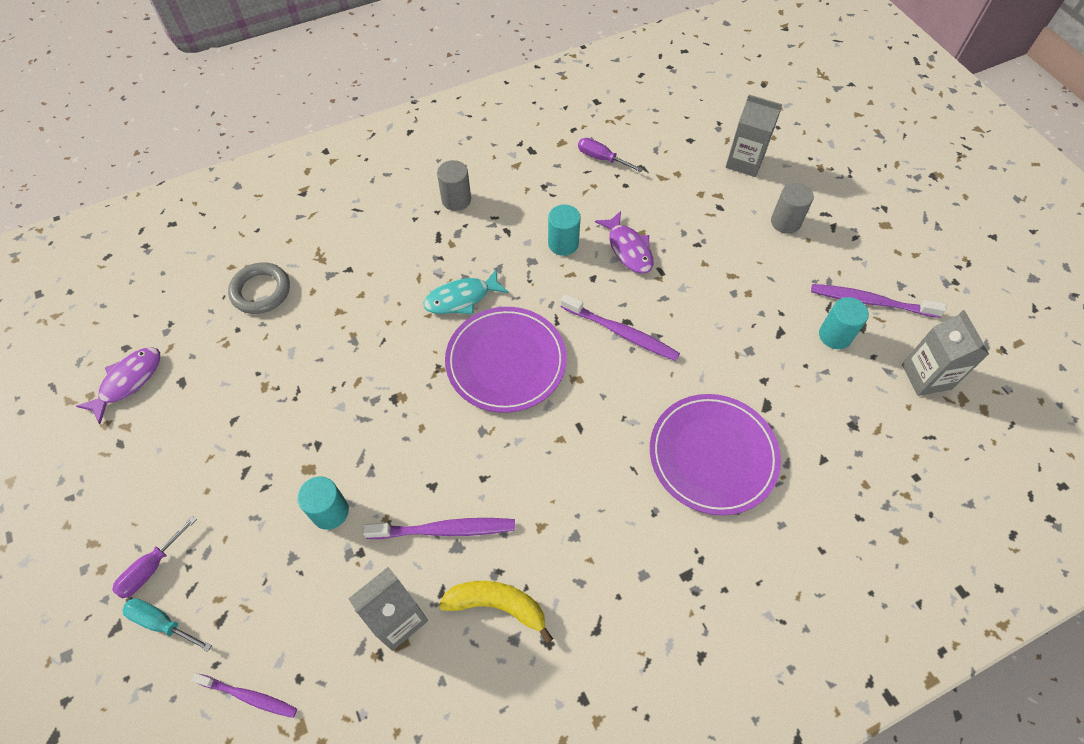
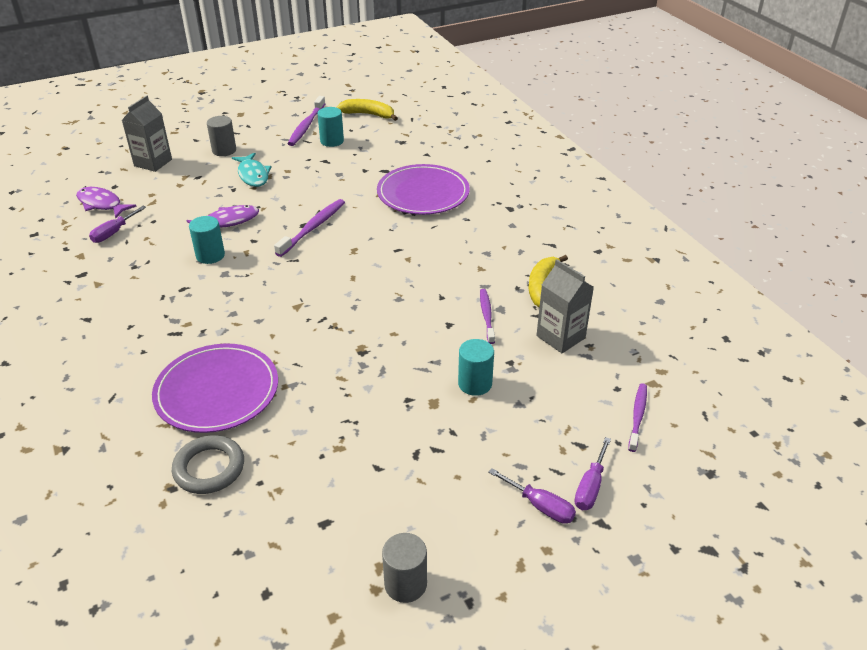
camera: 90 degrees left, 20 degrees down
(128, 381) = (317, 578): purple fish -> purple fish (101, 204)
(162, 623) = (590, 487): turquoise screwdriver -> purple screwdriver
(445, 530) = (487, 315): purple toothbrush -> purple toothbrush, size x0.66
(456, 200) = (128, 322): grey cylinder -> grey cylinder (405, 584)
(461, 298) = (257, 314): turquoise fish -> turquoise fish (253, 175)
(506, 361) = (332, 287): purple plate -> purple plate (217, 391)
(926, 376) = (368, 114): grey carton -> yellow banana

